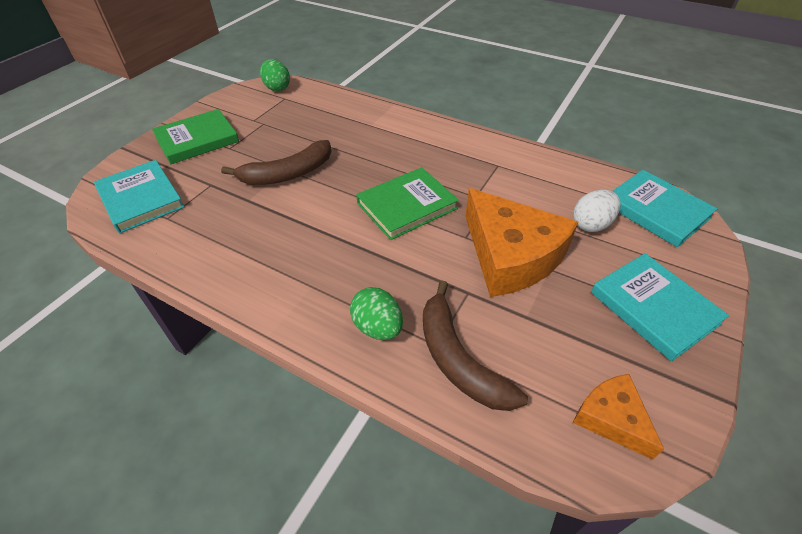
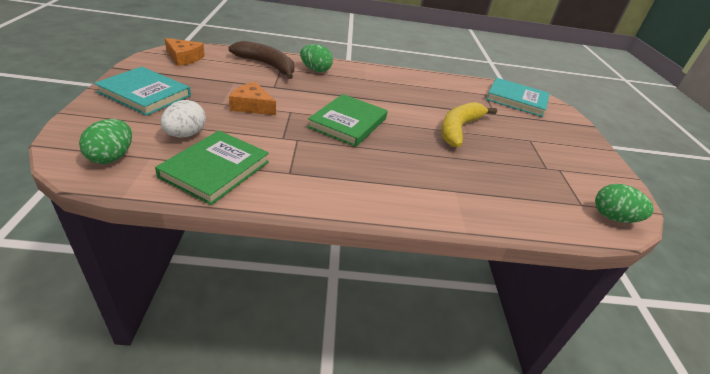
camera: 145 degrees right, 10 degrees down
(197, 139) = (562, 141): green book -> green book (215, 169)
(287, 174) = (459, 129): brown banana -> yellow banana
(510, 255) = (252, 106): orange cheese -> orange cheese, size x0.52
(656, 210) = (112, 157): turquoise book -> green egg

